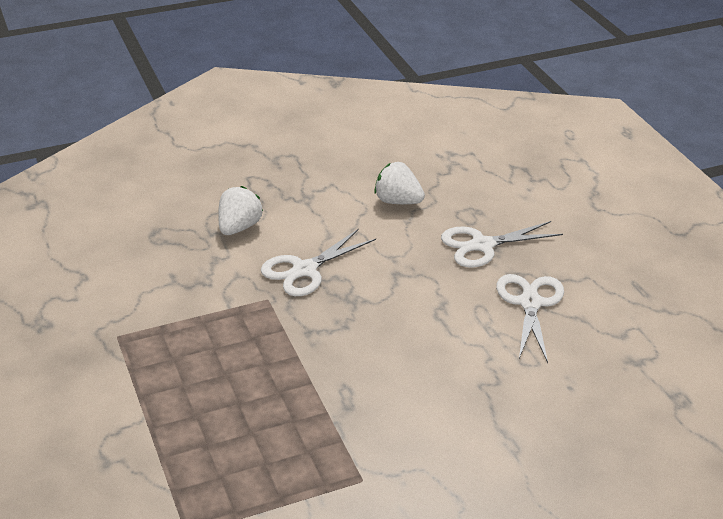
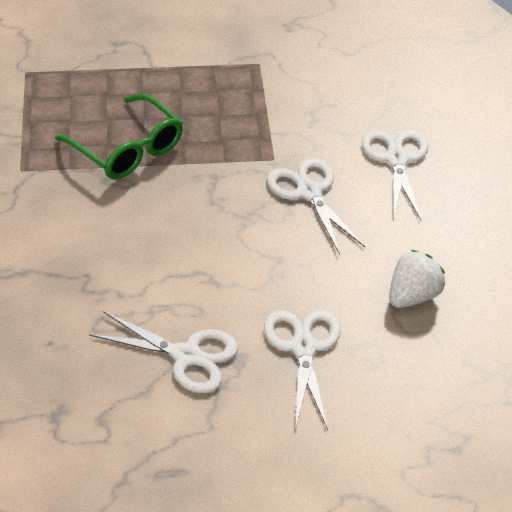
camera: 105 degrees right, 10 degrees up
(239, 227) = (396, 159): white strawberry -> white scissors
(294, 402) = (127, 149): none -> green glasses

